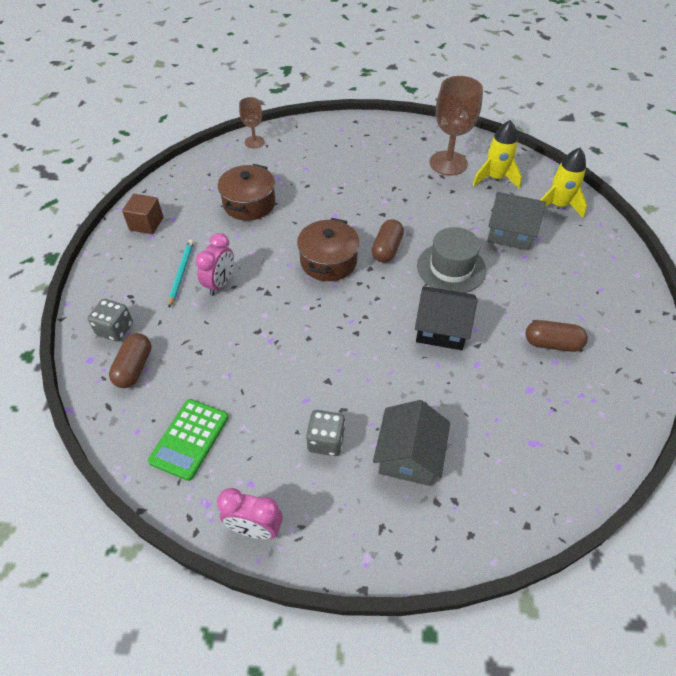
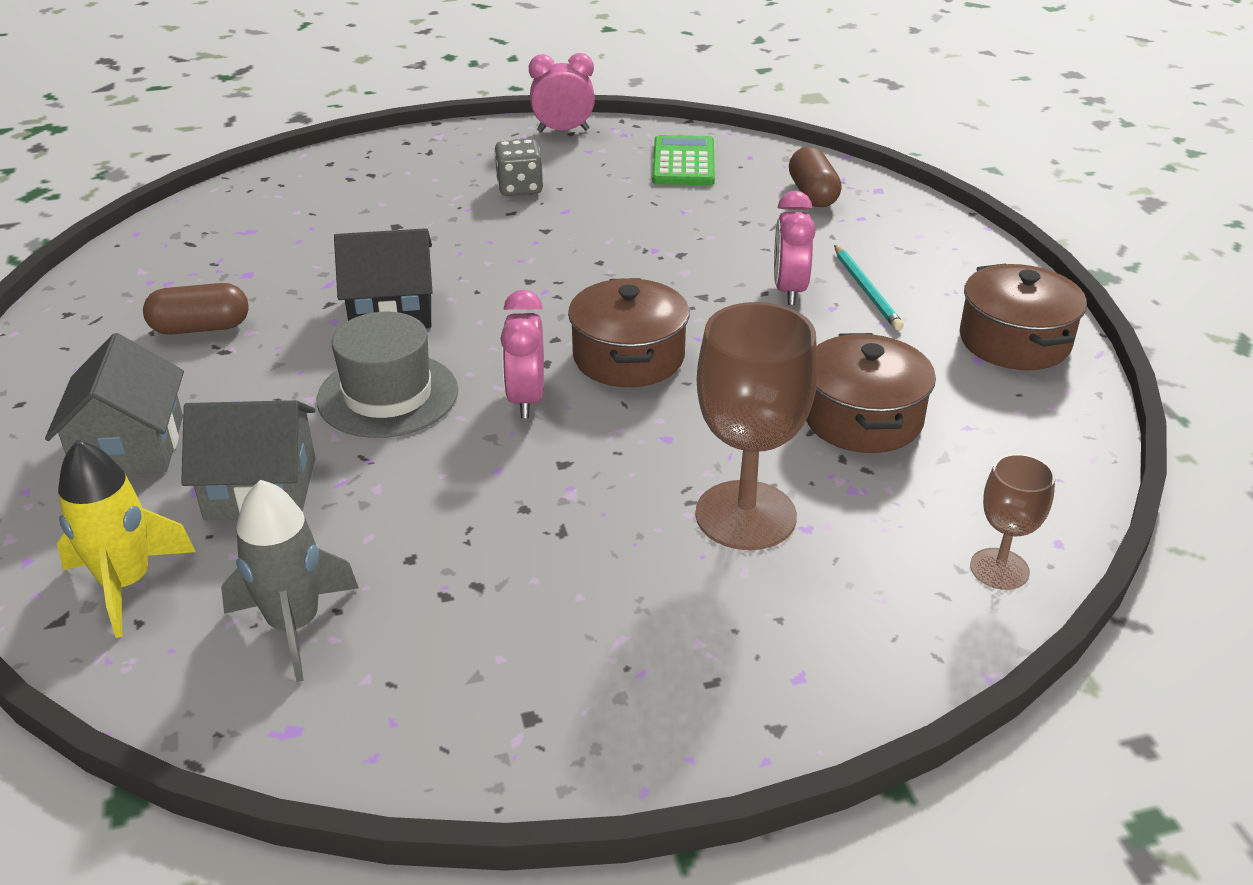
camera: 160 degrees right, 15 degrees down
(115, 329) = (883, 218): grey dice -> none
(146, 224) = (1014, 341): brown cube -> brown pot
(387, 249) = (526, 399): brown capsule -> pink clock
(409, 456) = (411, 195): grey house -> grey house (130, 446)
(448, 163) = (435, 641): brown goblet -> brown goblet (745, 515)
(495, 178) = (294, 625): yellow rocket -> grey rocket

